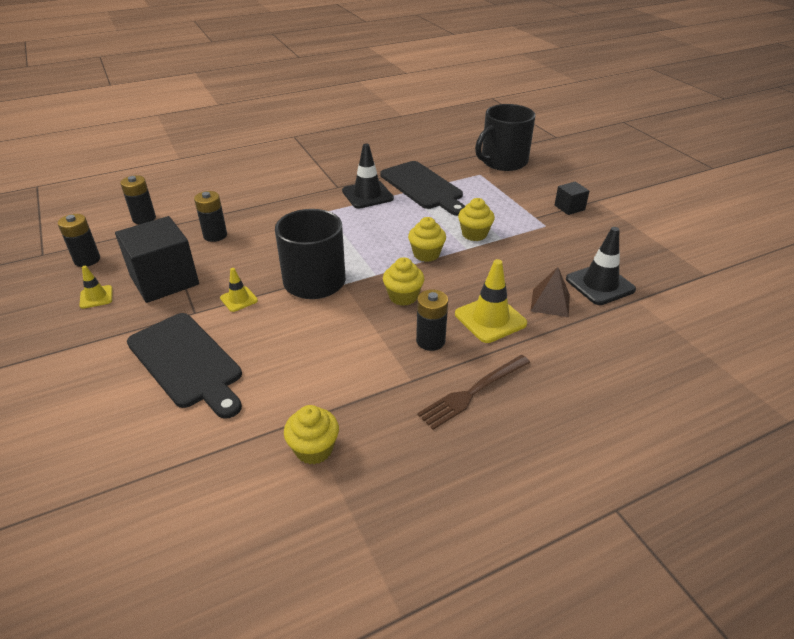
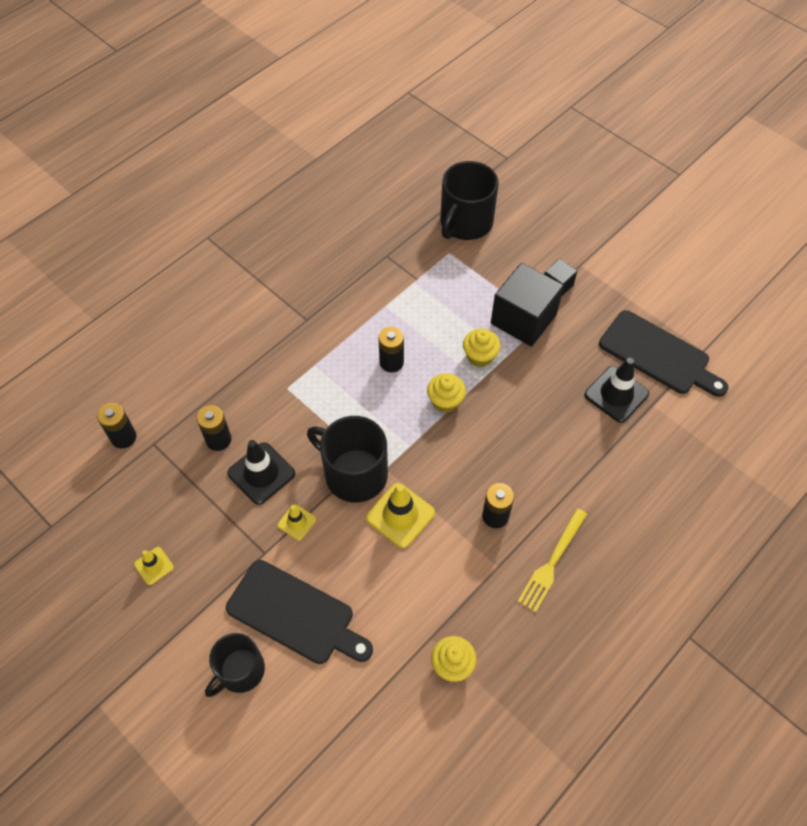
camera: 20 degrees left, 20 degrees up
(87, 260) = (106, 519): black battery -> black battery (391, 362)
(102, 390) = (240, 671): none -> black mug
(164, 280) = (207, 521): black cube -> black cube (523, 319)
(367, 195) = (345, 324): black traffic cone -> black traffic cone (261, 473)
(403, 296) = (448, 468): yellow cupcake -> none
(423, 187) = (398, 293): black cutting board -> black cutting board (658, 355)
(472, 392) = (552, 562): brown fork -> yellow fork
(490, 319) = (536, 471): yellow traffic cone -> yellow traffic cone (400, 515)
(550, 302) = (580, 433): brown pyramid -> none

